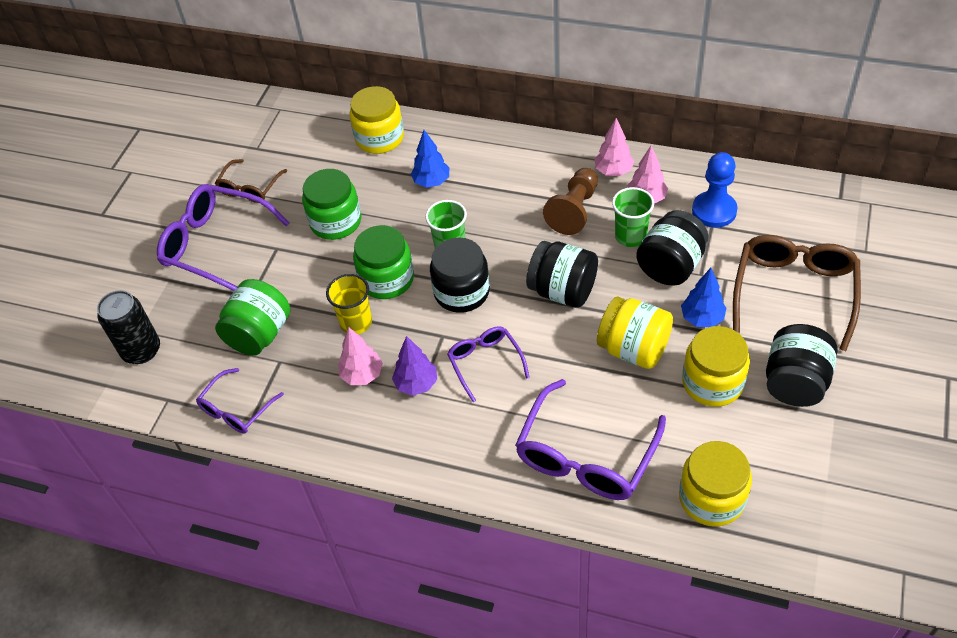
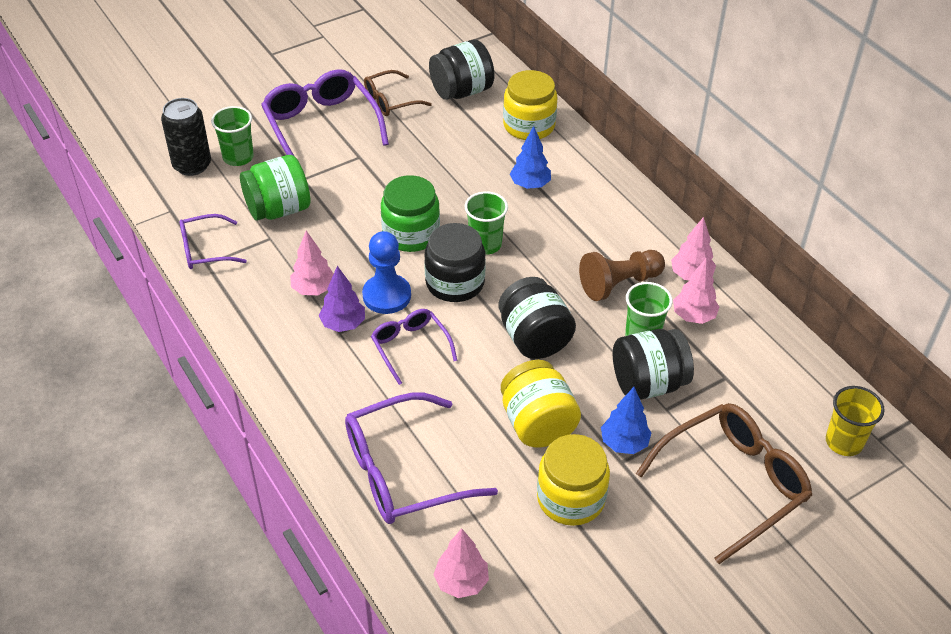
camera: 35 degrees right, 5 degrees down
(174, 316) = (238, 157): none -> green cup
(336, 221) = (423, 166): green jar -> none
(356, 322) = (353, 249): yellow cup -> yellow cup (844, 442)
(485, 363) = (410, 347): purple glasses -> purple glasses turned 45 degrees counterclockwise
(711, 498) = (461, 582): yellow jar -> pink tree
(714, 211) = (742, 367): blue pawn -> blue pawn (386, 295)
(795, 382) = (642, 553): black jar -> black jar (461, 91)

